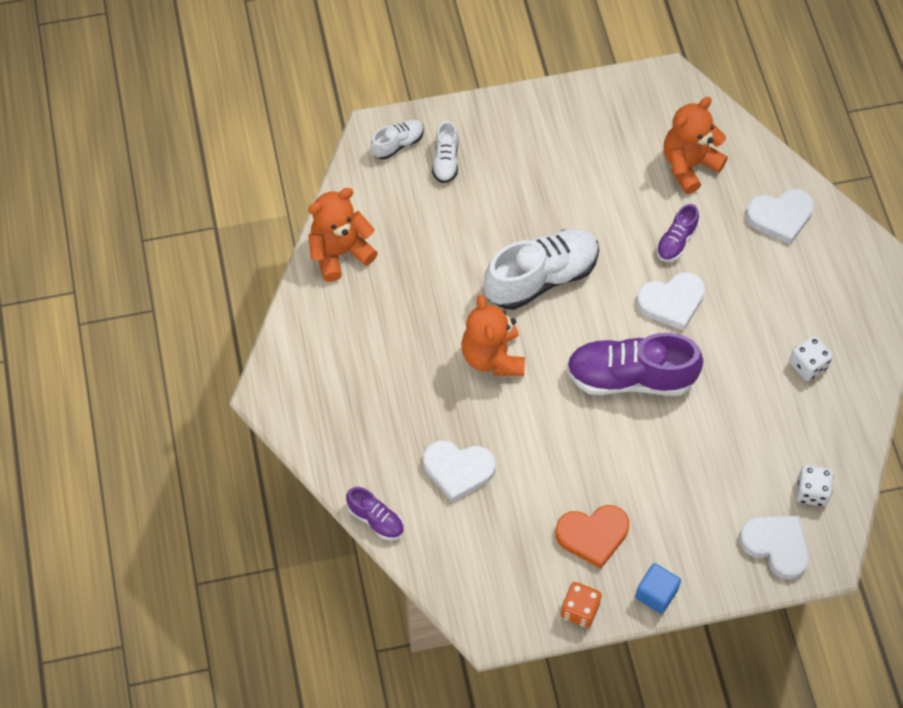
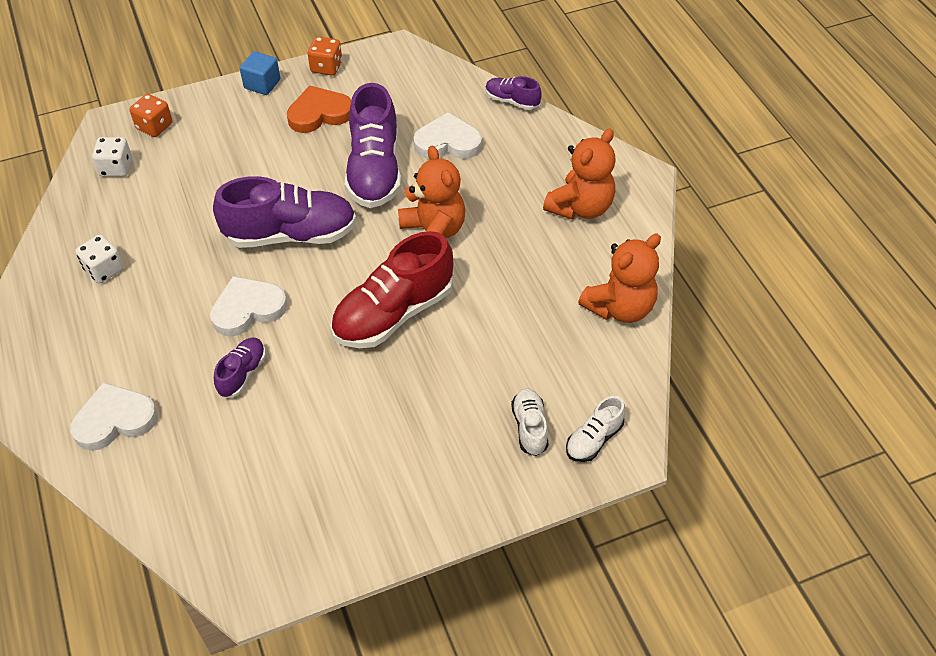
camera: 170 degrees right, 10 degrees down
(540, 444) = (374, 170): none -> purple shoe
(541, 278) = (393, 313): white shoe -> red shoe
(689, 165) = (225, 468): orange teddy bear -> orange teddy bear (580, 207)
(776, 546) = (154, 126): white heart -> orange dice

